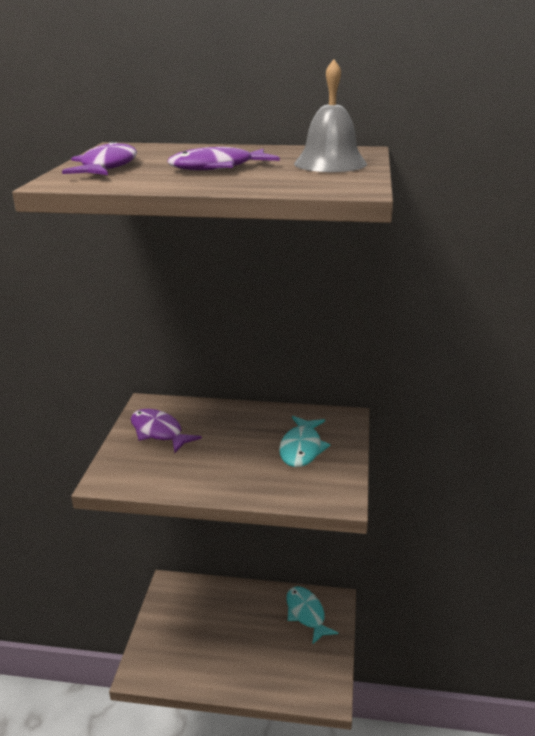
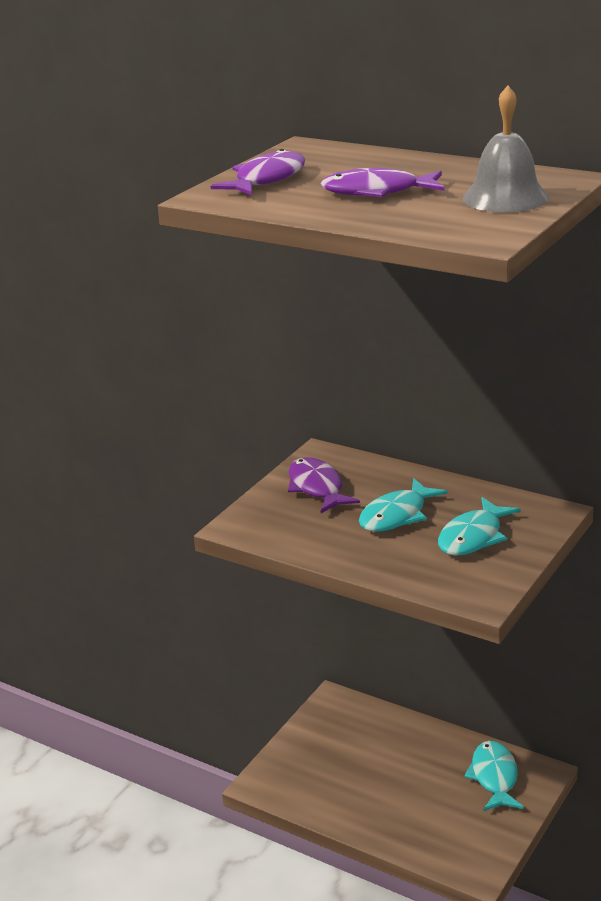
camera: 25 degrees right, 0 degrees up
(234, 442) = (397, 515): none -> turquoise fish

